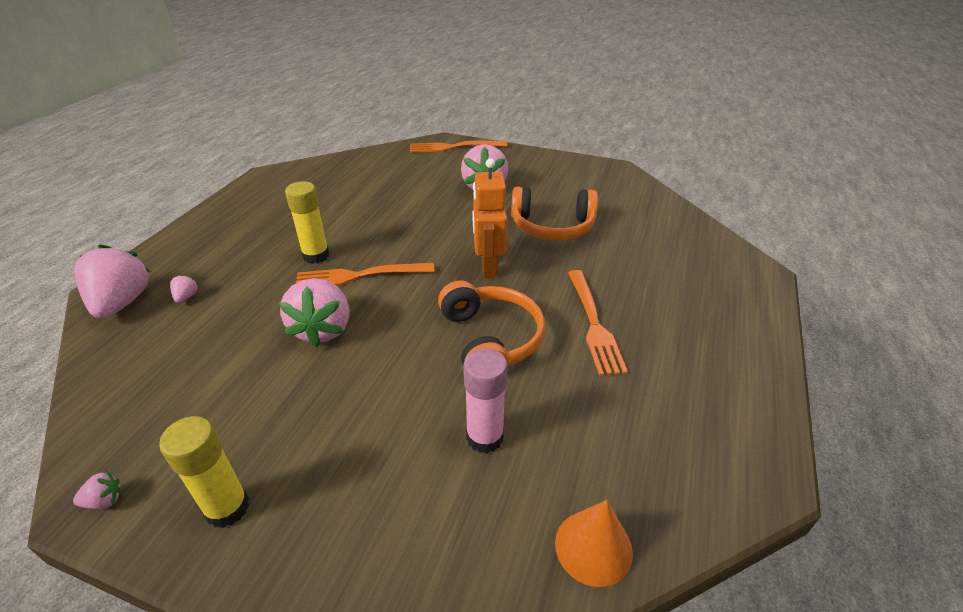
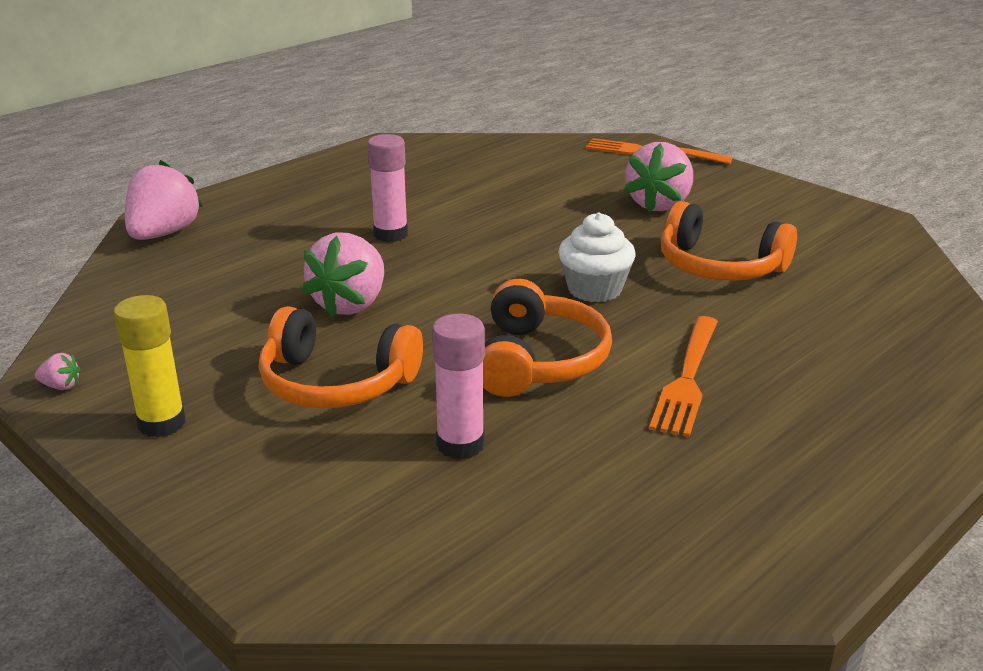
camera: 25 degrees right, 10 degrees down
(186, 297) = (228, 243): pink strawberry -> none
(316, 256) = (390, 234): yellow glue stick -> pink glue stick
(355, 410) = (336, 383): none -> orange headphones
(359, 276) = (426, 264): orange fork -> none
(488, 266) = (594, 289): orange robot -> white cupcake
(593, 547) = (508, 569): orange cone -> none

